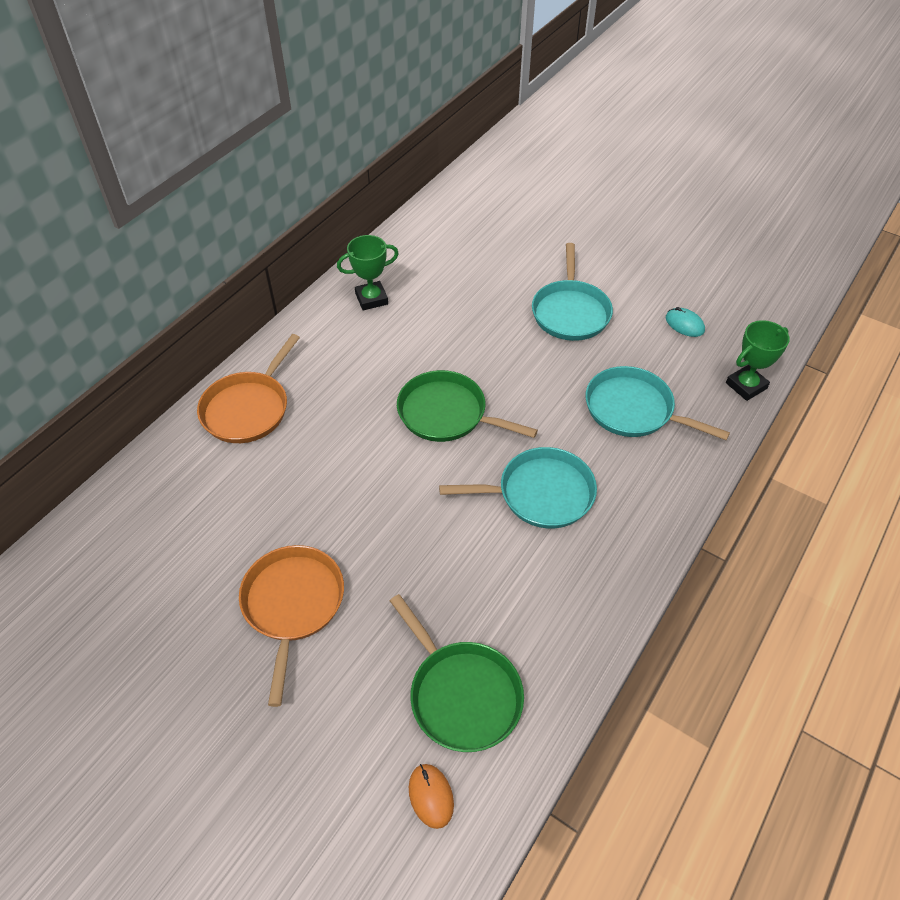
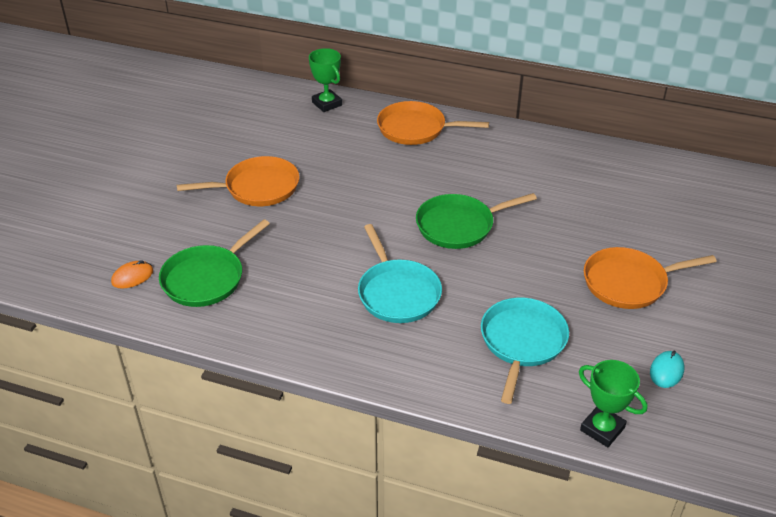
camera: 75 degrees right, 10 degrees down
(371, 299) = (566, 160): green trophy -> green trophy (327, 104)
(446, 413) = (458, 226): green pan -> green pan turned 120 degrees counterclockwise
(570, 312) = (628, 283): turquoise pan -> orange pan

